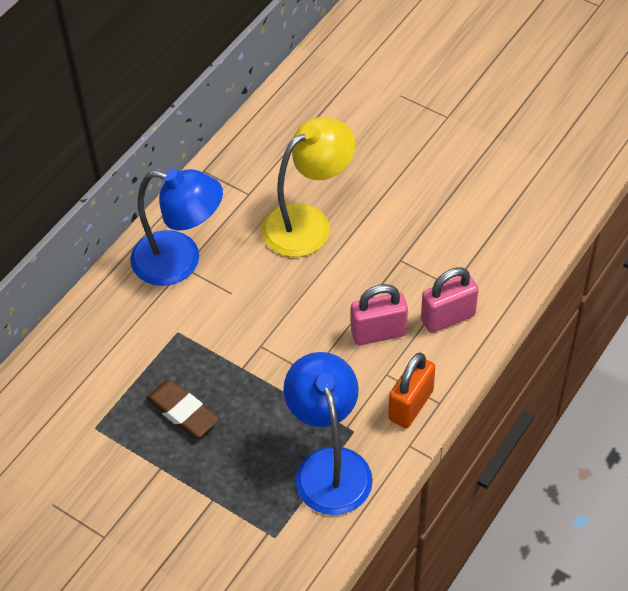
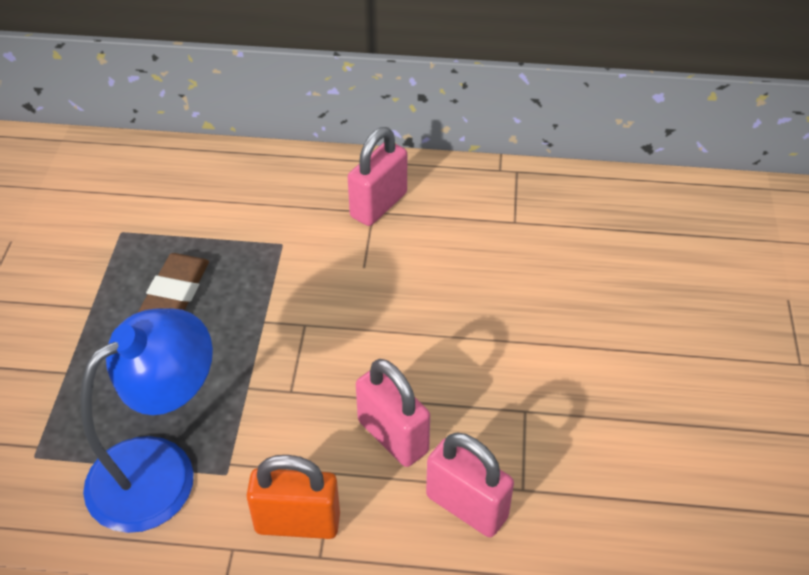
camera: 60 degrees right, 5 degrees down
(180, 261) = (378, 205): blue lamp -> pink padlock
(308, 223) = (513, 292): yellow lamp -> none

